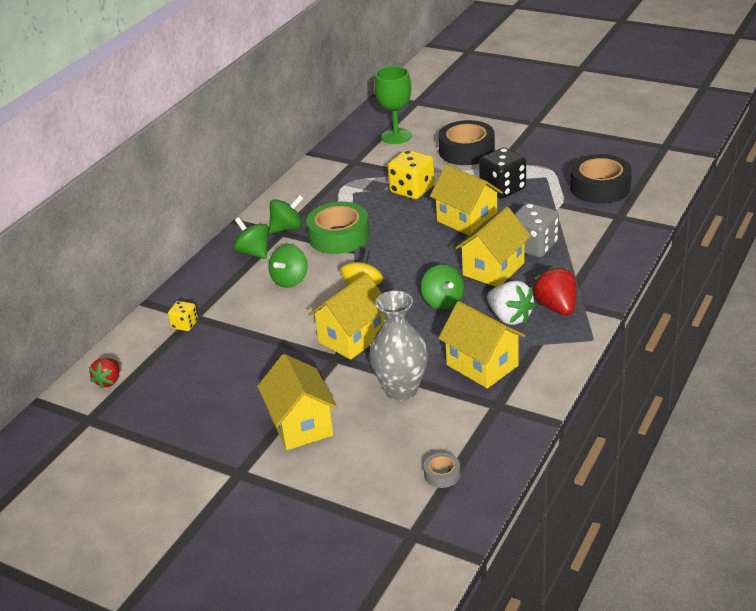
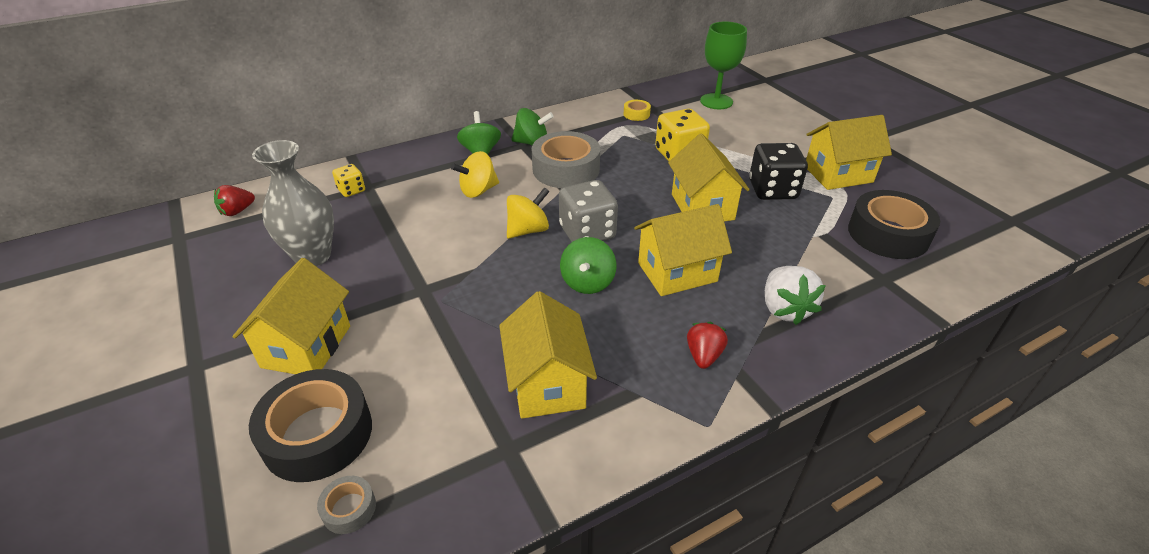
camera: 30 degrees right, 5 degrees up
(290, 280) = (478, 191): green spinning top -> yellow spinning top
(339, 236) = (566, 169): green tape -> grey tape
(344, 171) = (636, 114): none -> yellow tape
(352, 338) = (461, 276): yellow house -> yellow house (838, 174)
(401, 390) = (436, 363): grey vase -> grey vase (313, 256)
(466, 151) = (771, 139): black tape -> black tape (318, 434)
(510, 317) = (638, 339): white strawberry -> white strawberry (785, 309)
(533, 246) = (746, 267): grey dice -> grey dice (587, 233)
(556, 307) = (703, 356): red strawberry -> red strawberry, size x0.66

